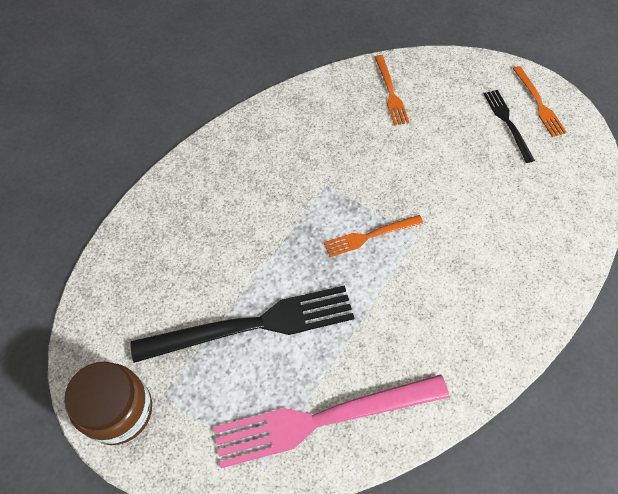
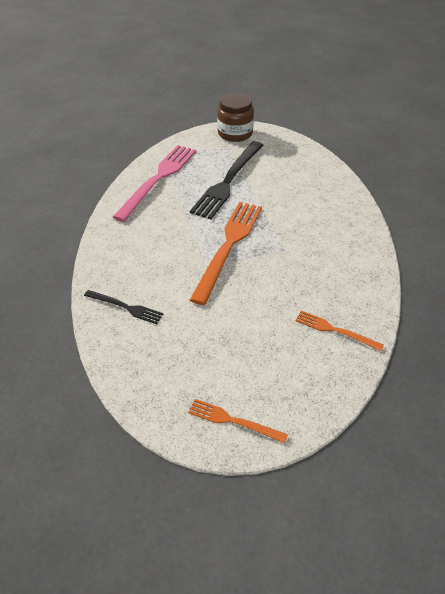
camera: 130 degrees right, 15 degrees down
(370, 236) = (228, 246): orange fork -> orange fork, size x1.99
(507, 123) = (237, 381): black fork -> black fork (125, 307)

